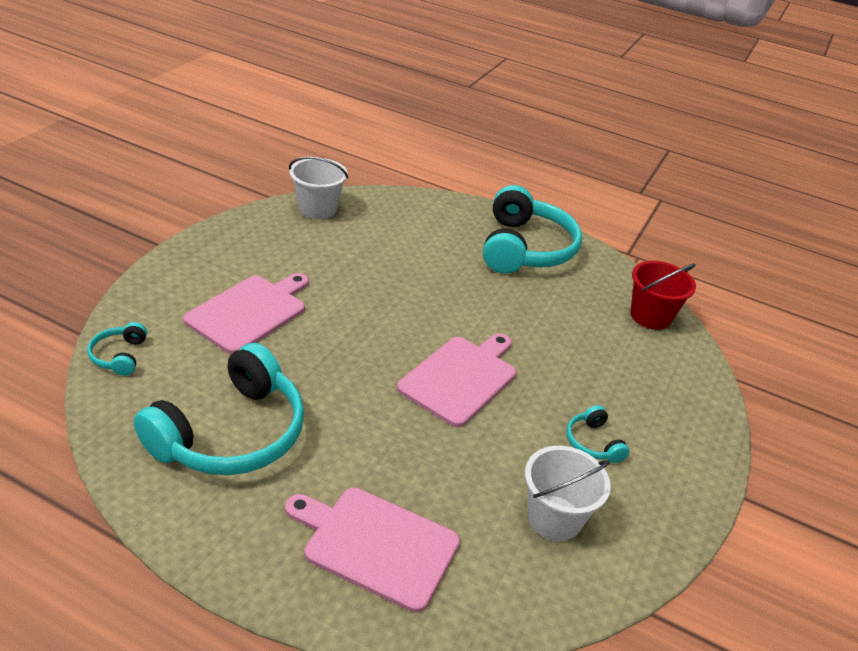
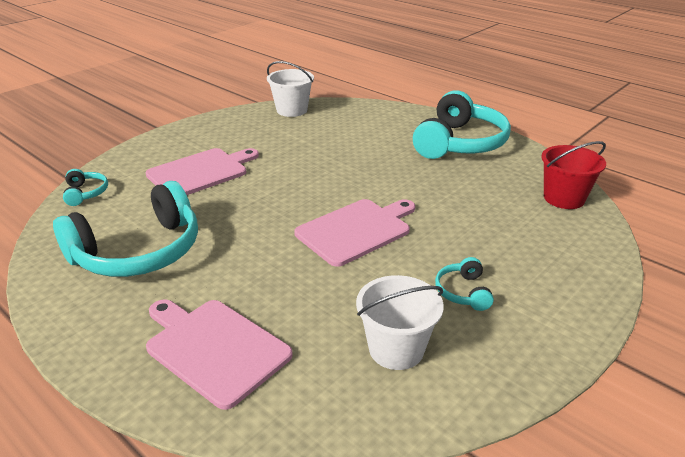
camera: 20 degrees right, 5 degrees down
(119, 356) = (85, 193): turquoise headphones -> turquoise headphones turned 150 degrees clockwise

